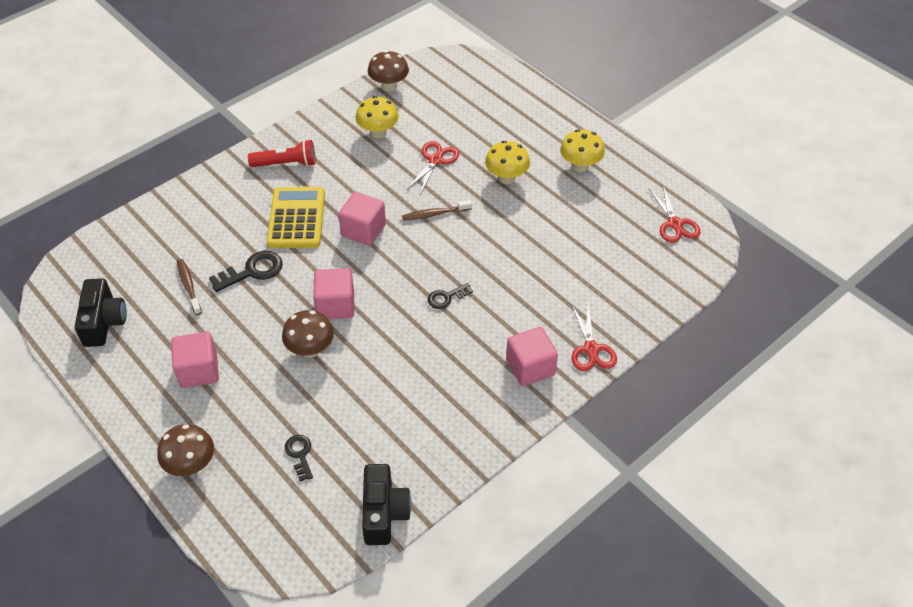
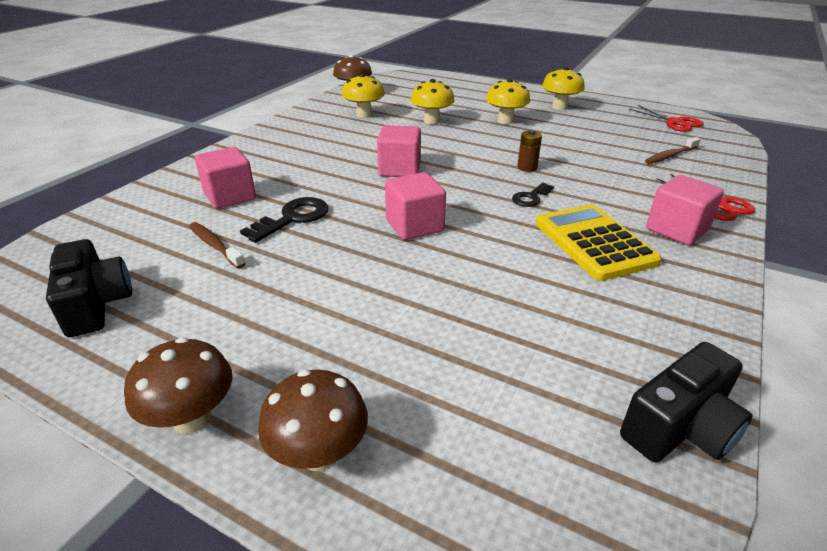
camera: 20 degrees left, 15 degrees down
(199, 371) = (270, 324): pink cube -> pink cube (230, 196)
(286, 164) = (284, 143): red flashlight -> none
(297, 218) = (320, 173): yellow calculator -> yellow calculator (594, 242)
(300, 454) = (489, 386): black key -> none
(310, 349) = (414, 268): brown mushroom -> brown mushroom (192, 418)
(384, 513) = (680, 427): black camera -> black camera turned 75 degrees clockwise
(435, 160) = (431, 121): red scissors -> yellow mushroom
(435, 214) = (462, 149): brown toothbrush -> brown toothbrush (670, 156)
(472, 257) = (527, 167): none -> brown battery

